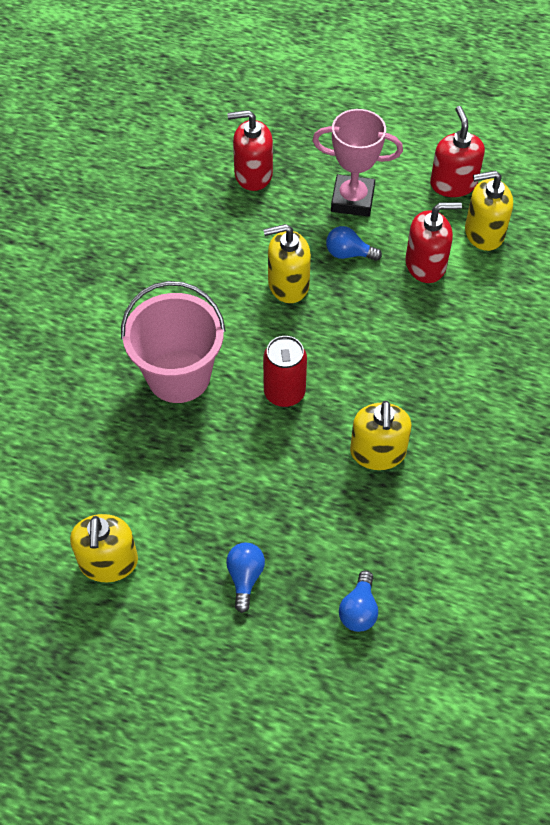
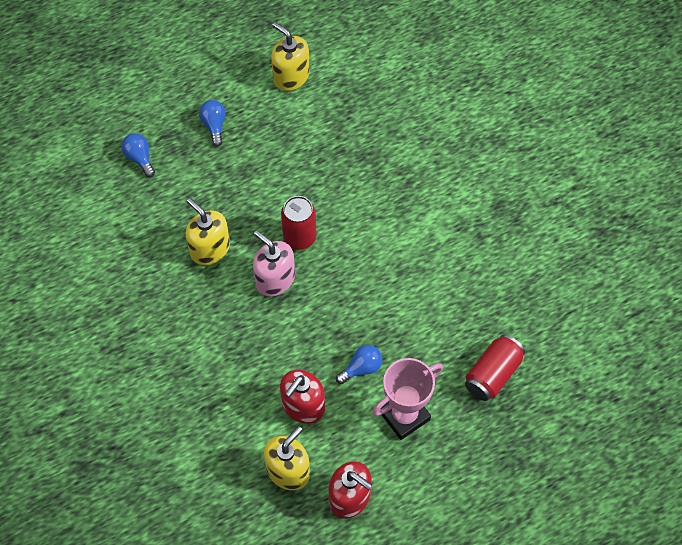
camera: 135 degrees right, 5 degrees up
(179, 376) = (370, 195): pink bucket -> none
(245, 577) = (214, 125): blue light bulb -> blue light bulb turned 150 degrees counterclockwise
(253, 174) = (492, 374): red soap dispenser -> red can
(288, 284) = (375, 310): yellow soap dispenser -> none
(345, 376) = (275, 279): none -> pink soap dispenser

